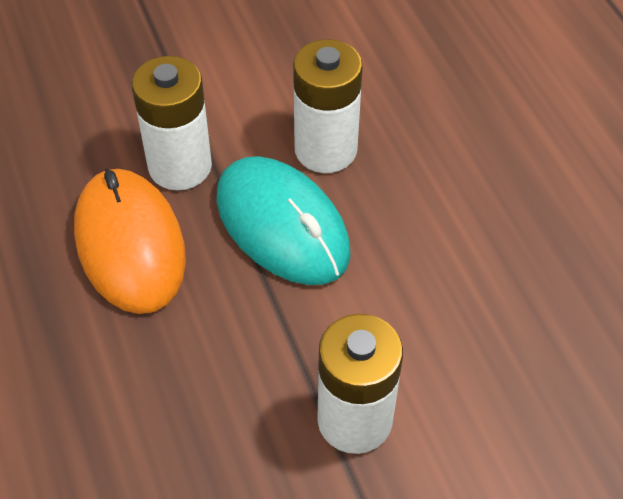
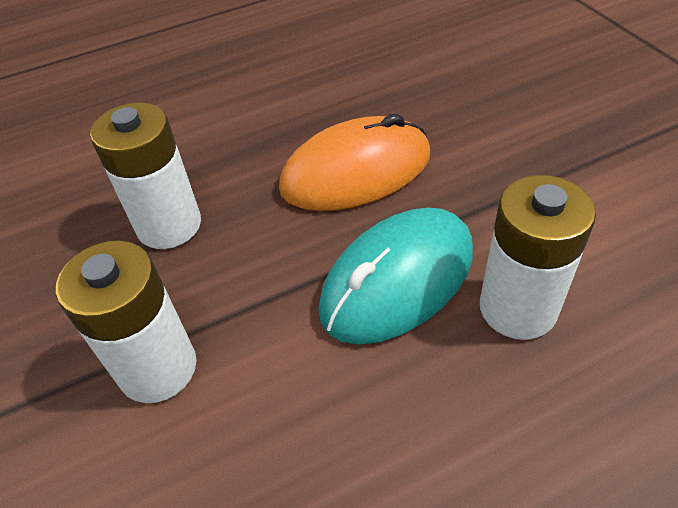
camera: 90 degrees right, 5 degrees down
(180, 166) = (455, 189): white battery -> white battery (169, 225)

